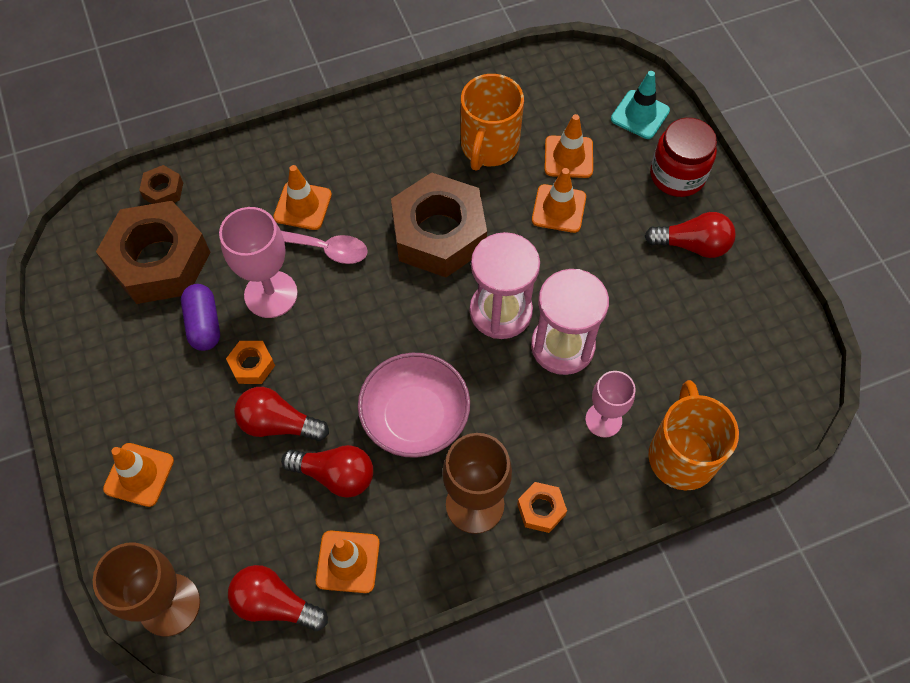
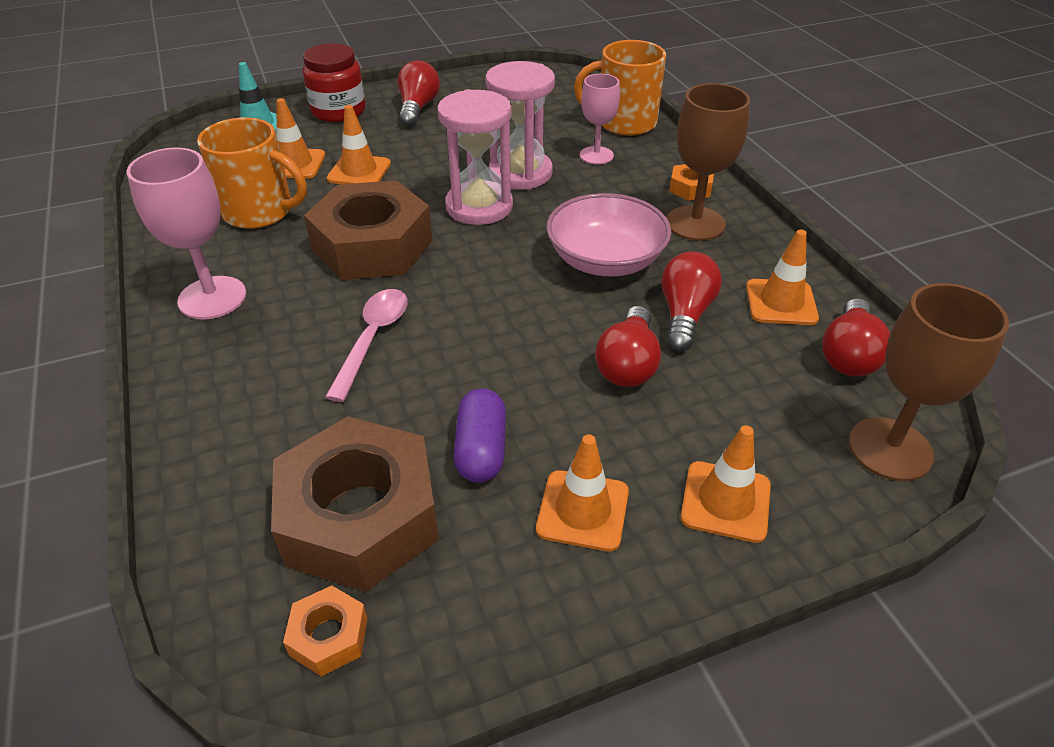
camera: 90 degrees left, 20 degrees down
(163, 190) = (217, 527): brown nut -> none
(204, 324) = (481, 450): purple capsule -> purple capsule turned 75 degrees counterclockwise
(252, 365) = (547, 394): orange nut -> orange nut (329, 636)
(271, 294) = (438, 382): pink goblet -> pink goblet (212, 298)
(303, 206) = (299, 358): orange traffic cone -> orange traffic cone (583, 510)

